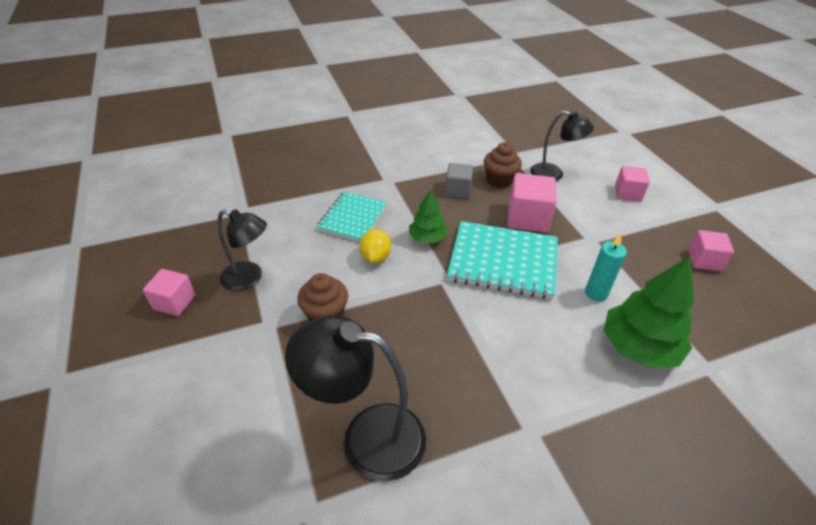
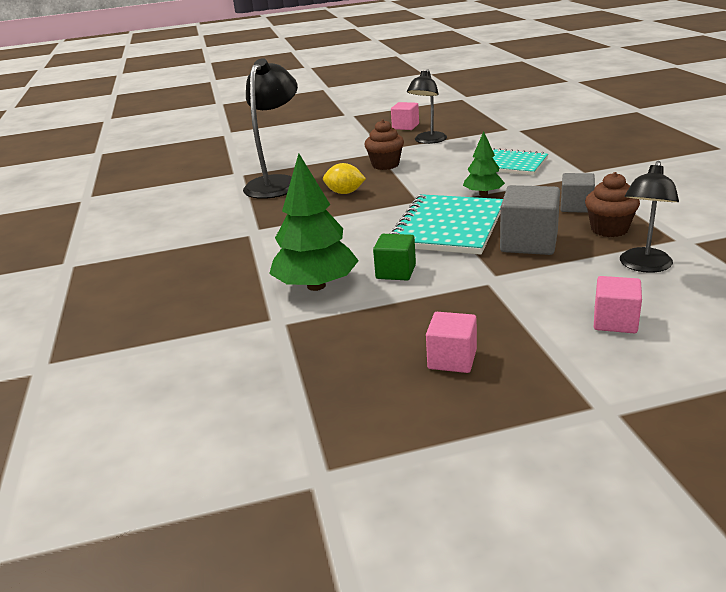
camera: 100 degrees right, 15 degrees down
(375, 257) = (454, 176): yellow lemon -> yellow lemon (345, 193)
(527, 218) = (529, 243): pink cube -> grey cube
(596, 293) = (396, 272): turquoise candle -> green cube

